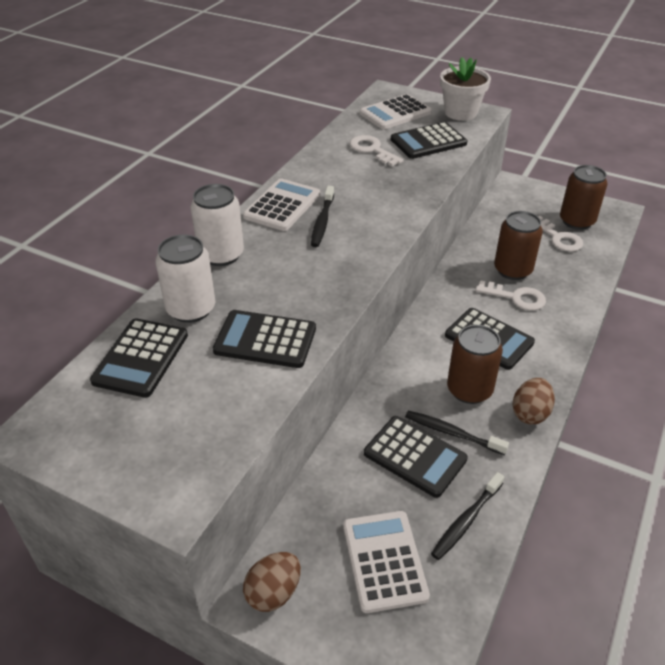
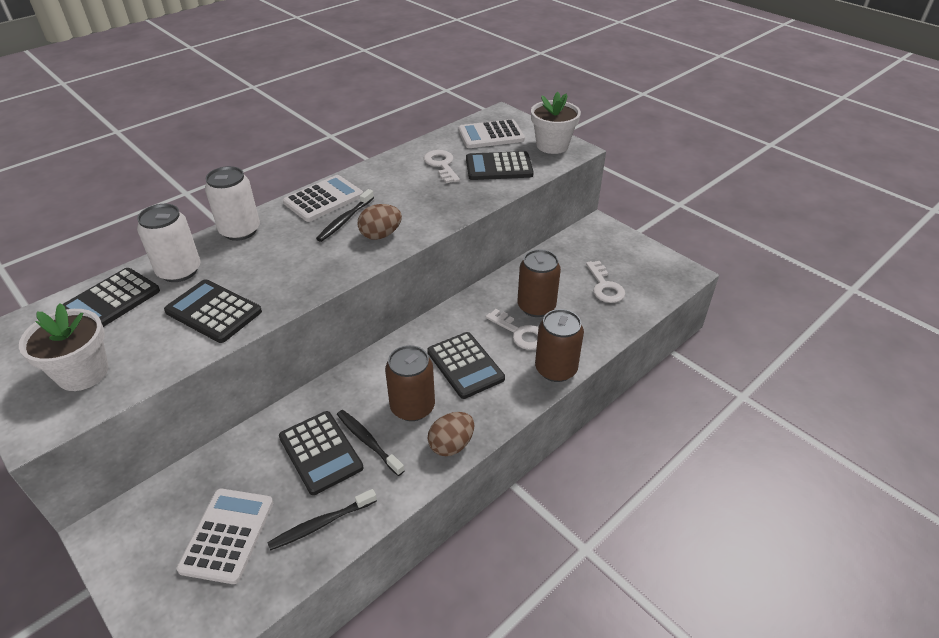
camera: 20 degrees right, 0 degrees up
(177, 436) = (83, 373): none -> white flower pot
(273, 593) = (123, 530): brown egg -> brown egg (380, 235)
(576, 221) = (635, 274): brown can -> brown can (556, 369)

